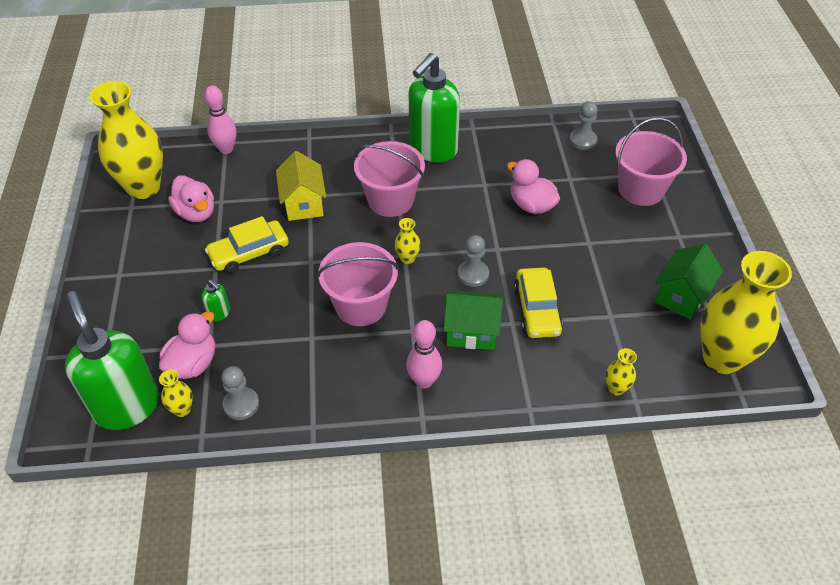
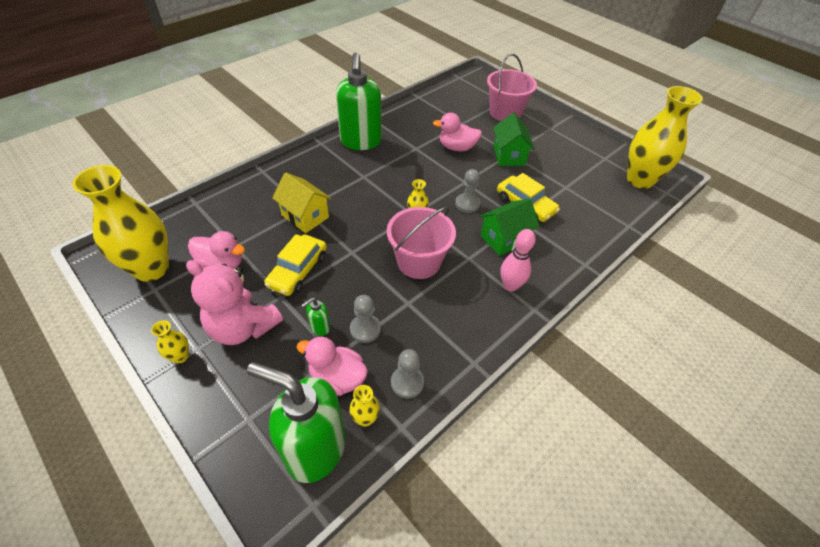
camera: 40 degrees left, 0 degrees up
(164, 277) = (243, 327): none -> pink teddy bear
(193, 364) = (337, 378): pink duck -> pink duck turned 60 degrees counterclockwise
(219, 314) = (319, 327): green soap dispenser -> green soap dispenser turned 135 degrees clockwise
(226, 149) = (200, 207): pink bowling pin -> none
(390, 200) = (366, 185): pink bucket -> none
(582, 140) = (445, 99): grey pawn -> grey pawn (365, 329)
(616, 388) = (613, 225): yellow vase -> yellow vase (180, 356)
(681, 296) = (586, 158): green house -> green house (509, 156)

